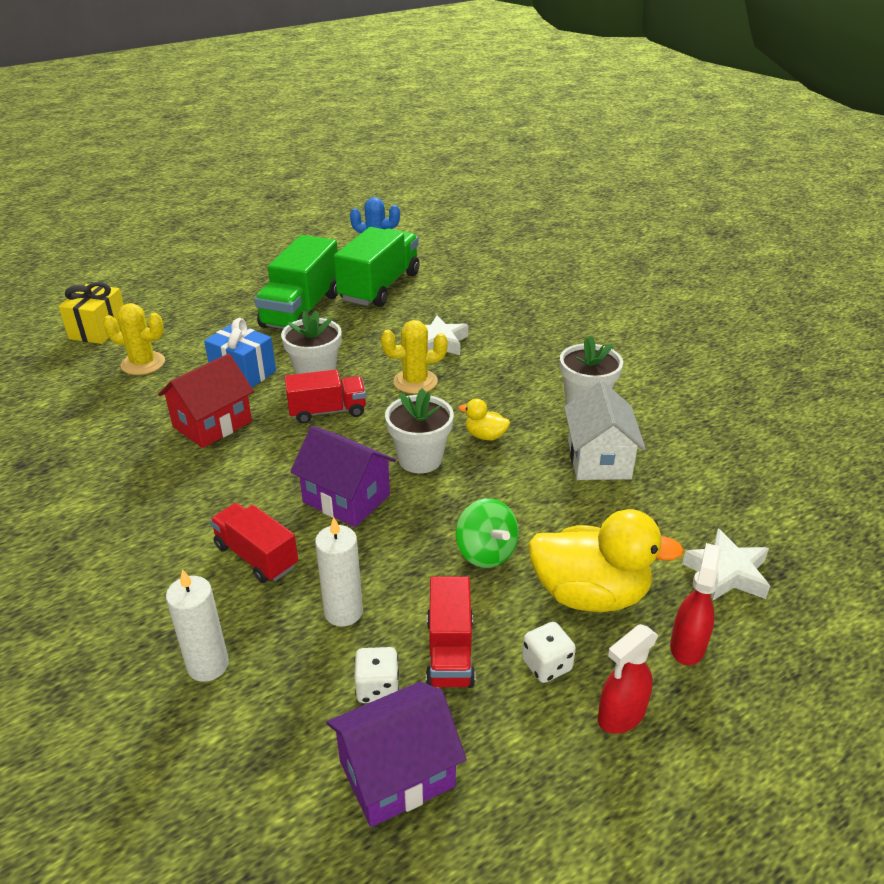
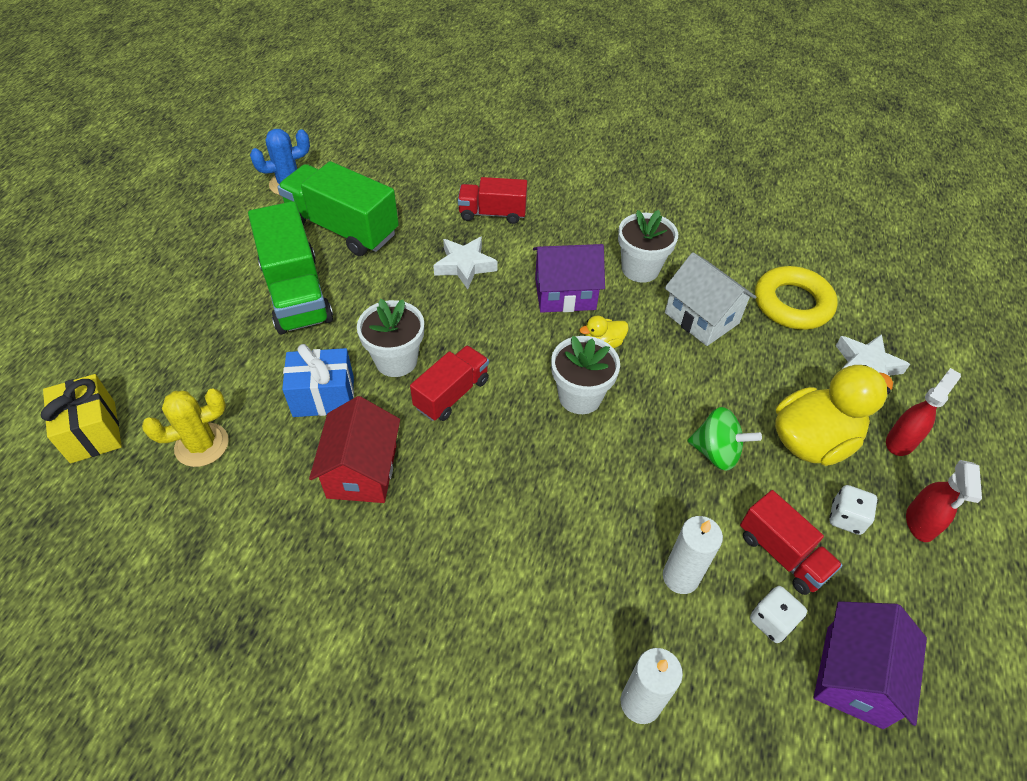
camera: 40 degrees left, 15 degrees up
(256, 556) = (560, 577): red truck -> red truck (492, 213)
(346, 498) = (566, 472): purple house -> purple house (565, 294)
(379, 287) = (342, 228): green truck -> green truck turned 45 degrees counterclockwise
(415, 381) = (491, 319): yellow cactus -> none
(687, 646) = (901, 441): red spray bottle -> red spray bottle turned 60 degrees clockwise
(709, 490) = (792, 303): none -> yellow ring

